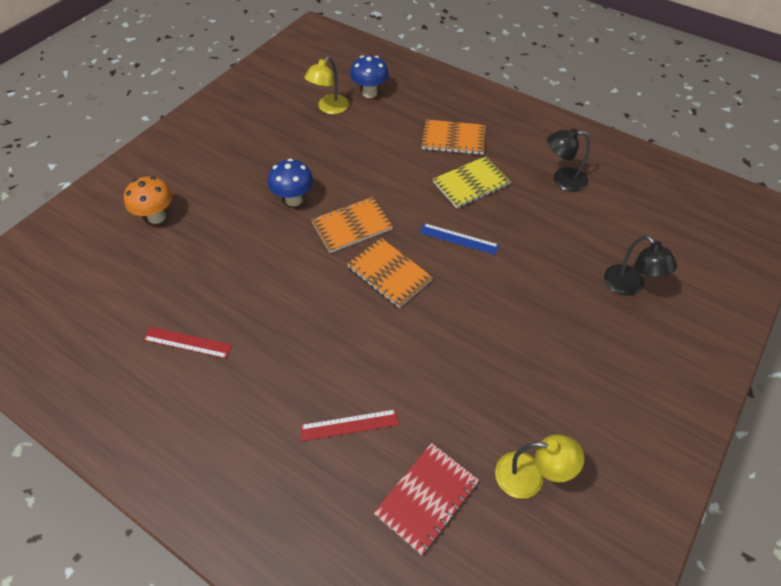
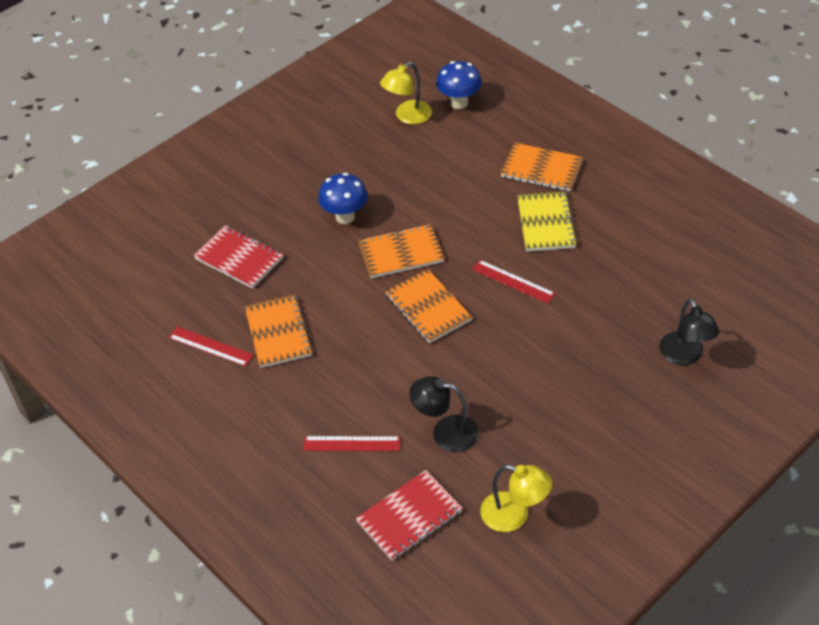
camera: 15 degrees right, 5 degrees down
(157, 217) = (198, 217): orange mushroom -> none
(202, 250) = (239, 258): none -> red notebook
(253, 318) = (278, 333): none -> orange notebook
(458, 239) = (513, 281): blue ruler -> red ruler
(471, 184) = (546, 223): yellow notebook -> yellow notebook turned 75 degrees counterclockwise
(562, 180) = (653, 231): black lamp -> black lamp (445, 432)

